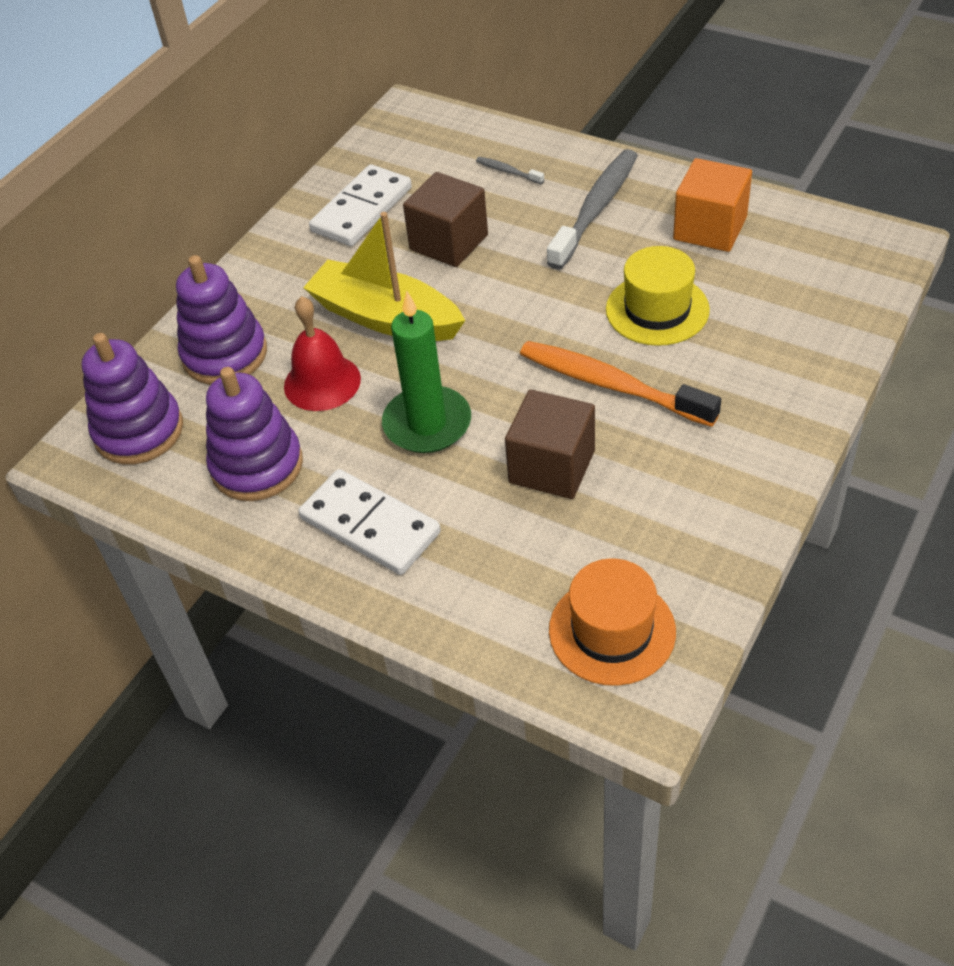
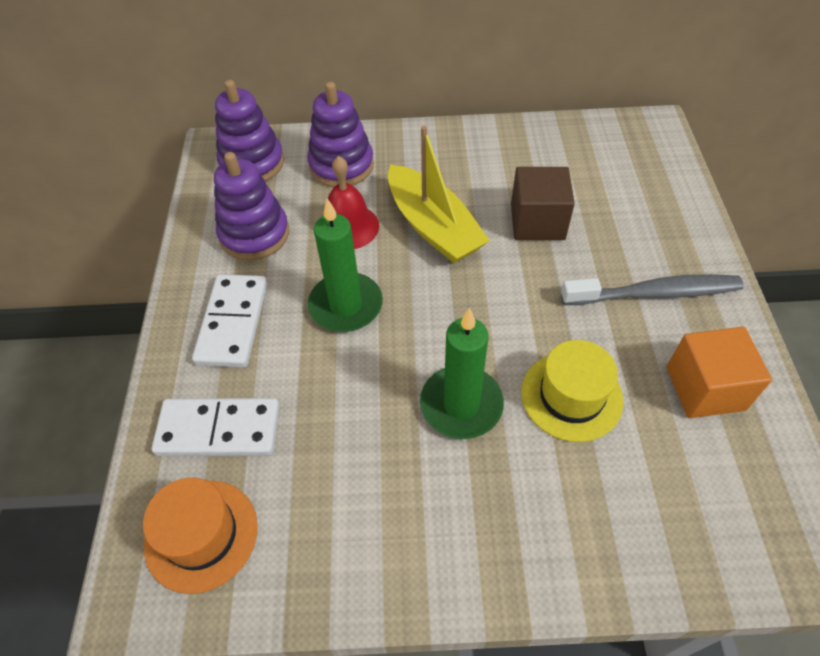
camera: 55 degrees right, 5 degrees up
(362, 210) = (530, 158): white domino -> white domino (219, 430)
(385, 317) = (433, 227): yellow boat -> yellow boat turned 150 degrees clockwise
(508, 171) = (645, 216): grey toothbrush -> none
(552, 466) = (348, 407): brown cube -> none
(611, 385) = (461, 405): orange toothbrush -> green candle

